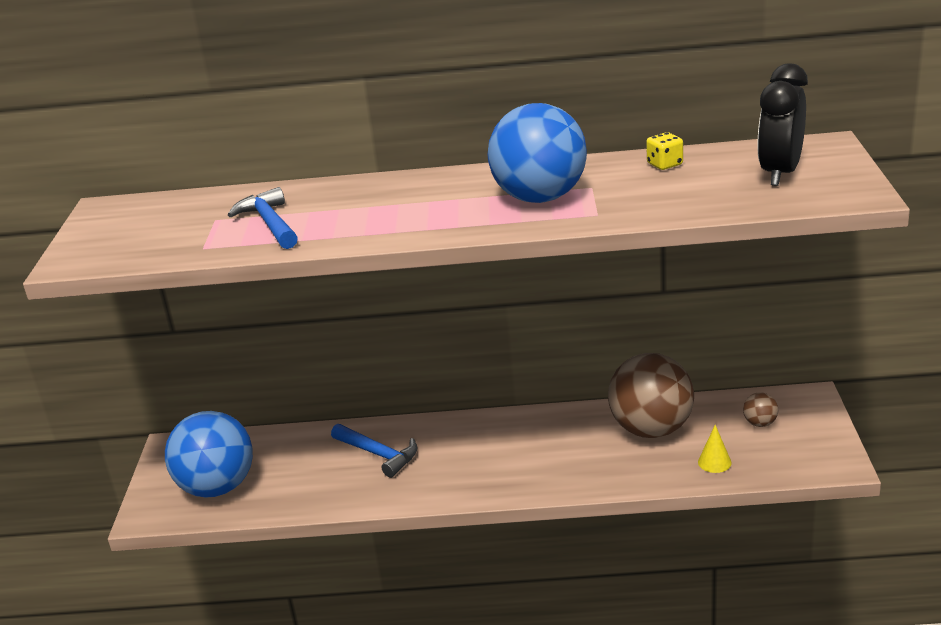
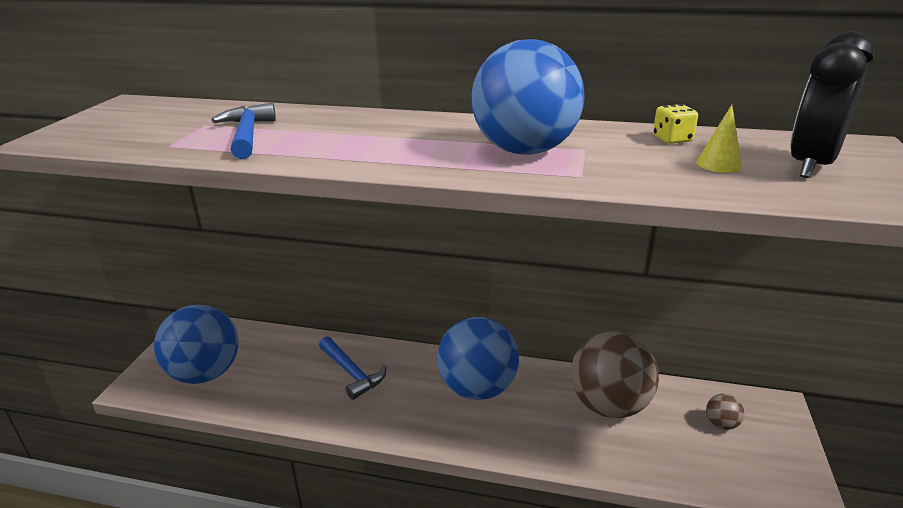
camera: 10 degrees right, 0 degrees up
(516, 441) = (477, 388): none -> blue ball
(714, 462) = (667, 459): yellow cone -> yellow cone (718, 164)

